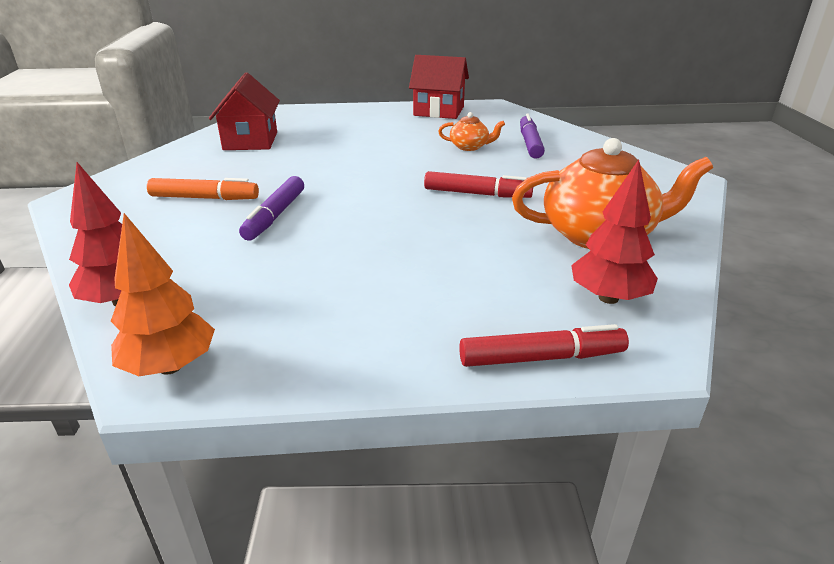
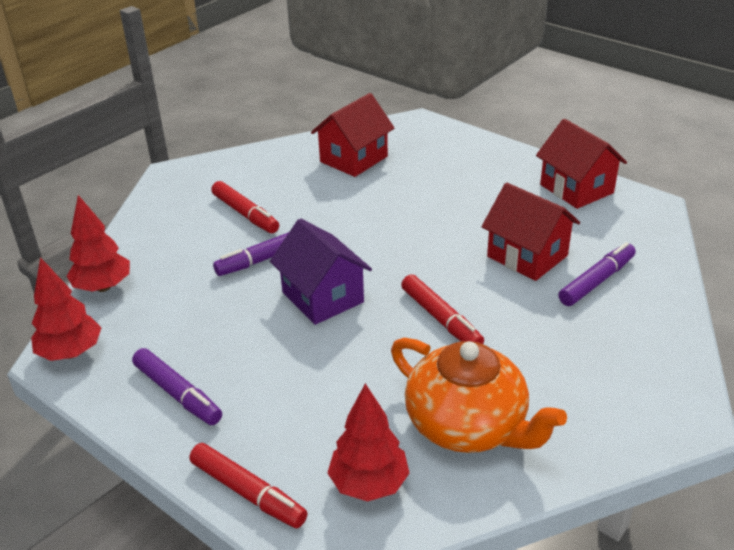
camera: 45 degrees right, 5 degrees up
(170, 366) = (71, 353): orange tree -> red tree
(205, 198) = (245, 214): orange marker -> red marker
(353, 332) = (178, 393): none -> purple marker
(369, 217) = (322, 297): none -> purple house
(469, 147) = (527, 256): orange teapot -> red house

